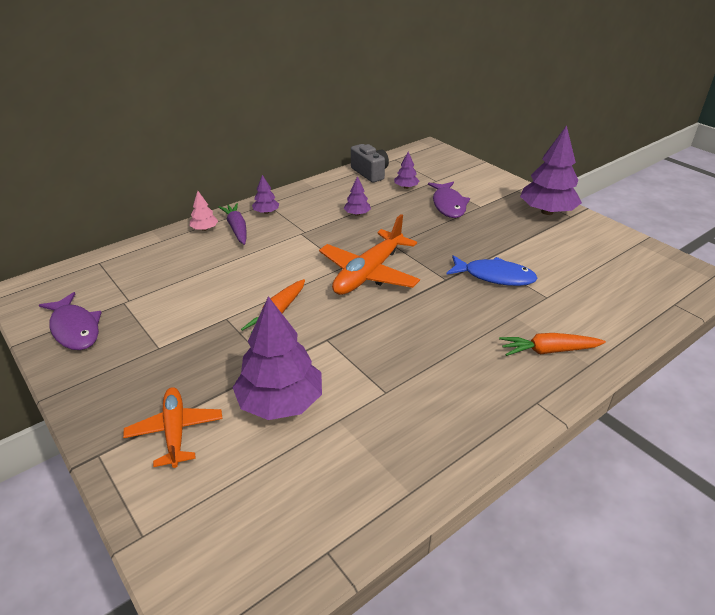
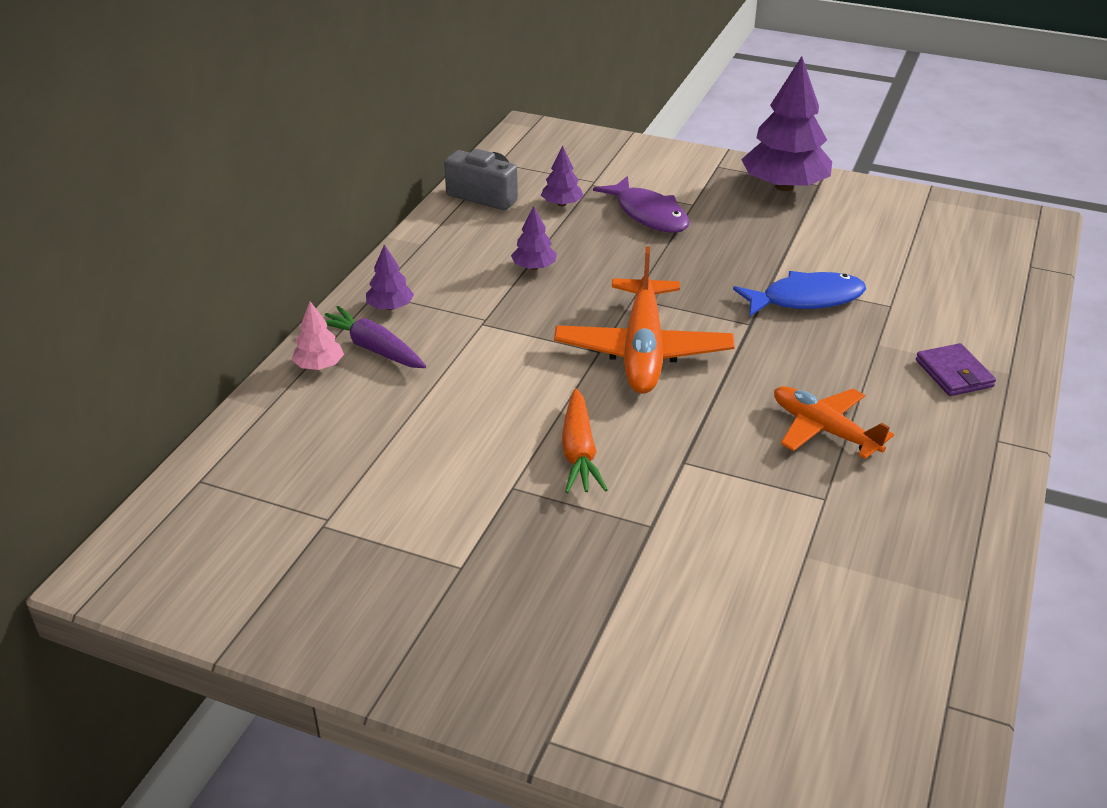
camera: 30 degrees left, 0 degrees up
(75, 329) = (292, 594): purple fish -> none
(175, 431) = (618, 662): orange plane -> orange plane (823, 429)
(280, 402) = (712, 566): purple tree -> none
(548, 351) = (954, 373): orange carrot -> purple wallet

